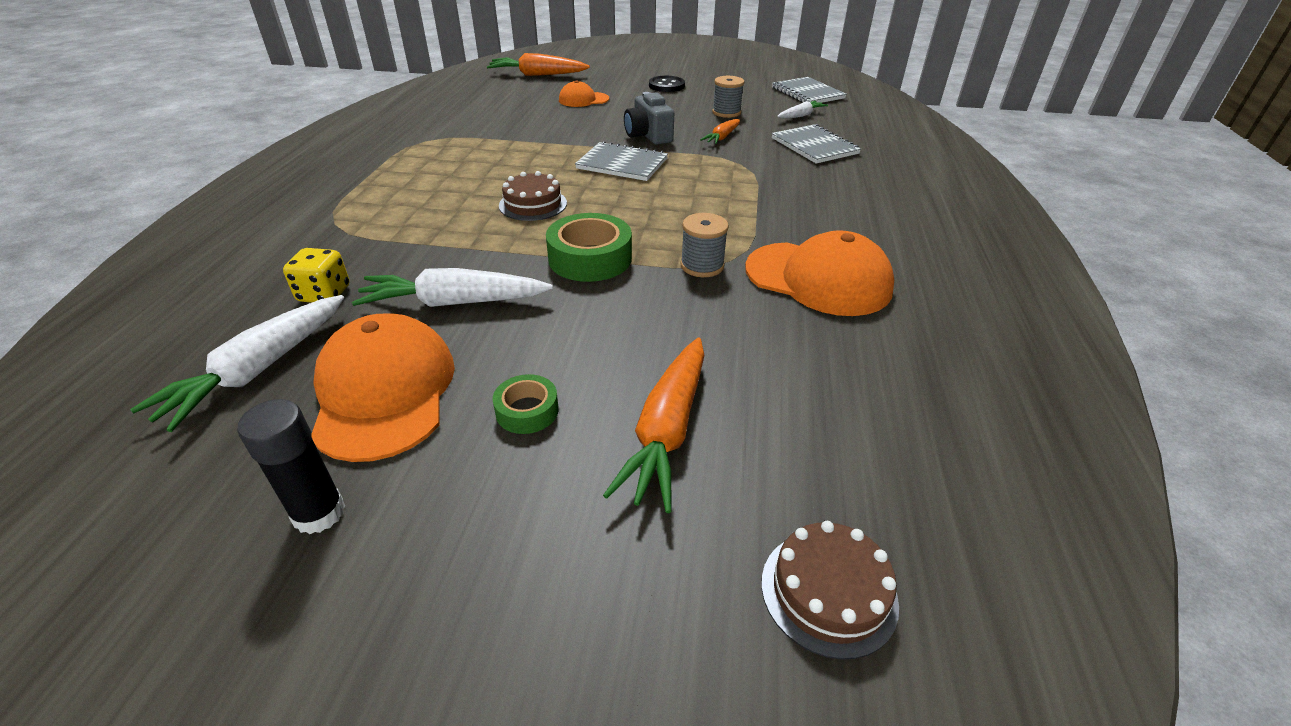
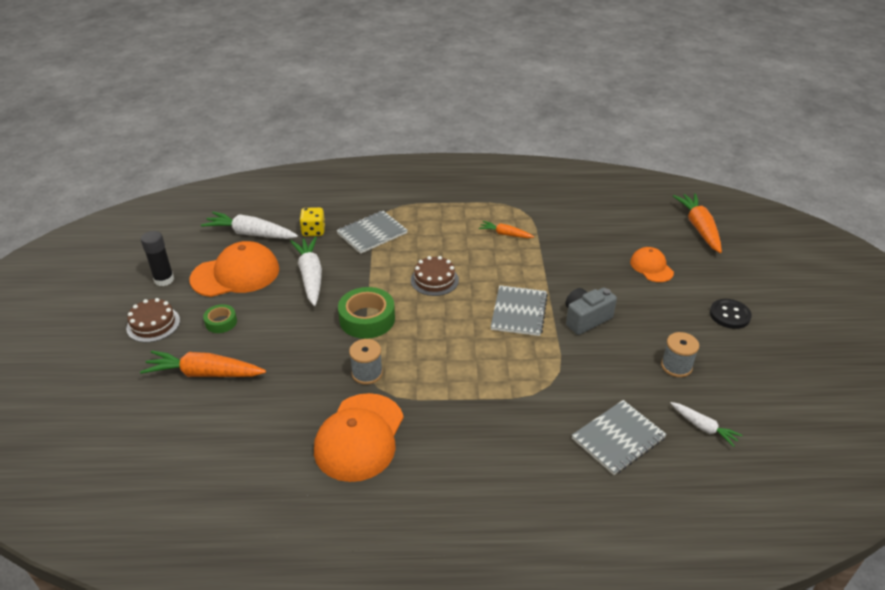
camera: 80 degrees right, 0 degrees up
(722, 137) = (606, 367): orange carrot -> orange carrot (505, 234)
(807, 93) = (788, 434): grey notebook -> grey notebook (372, 233)
(828, 592) = (101, 436): brown cake -> brown cake (153, 324)

